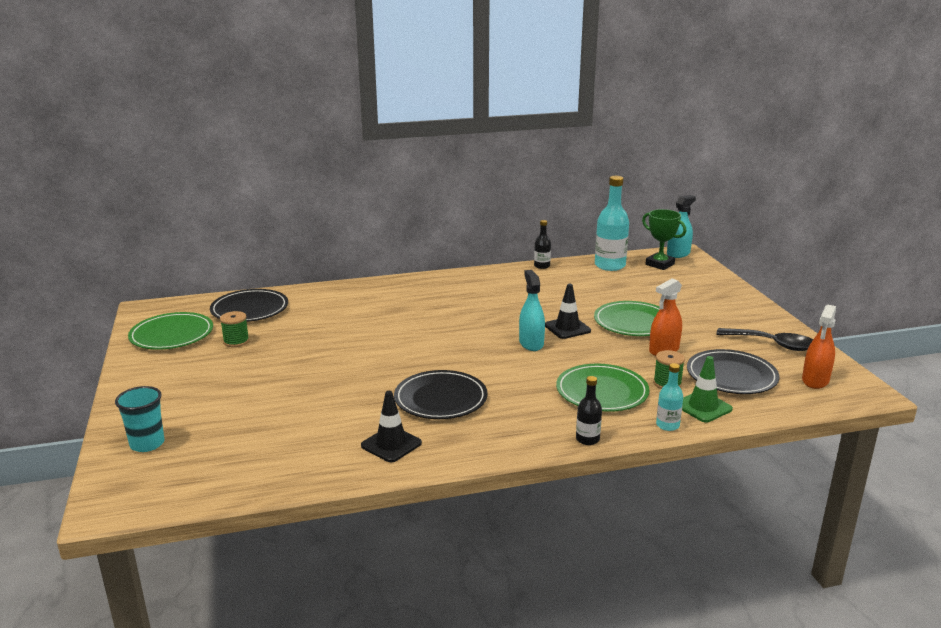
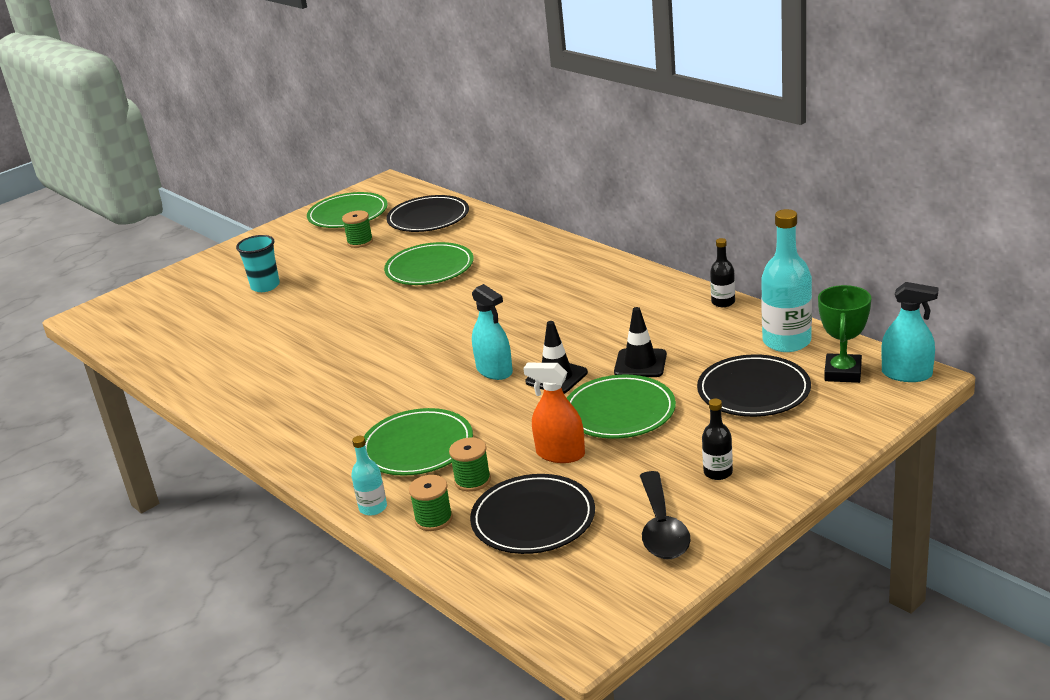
camera: 65 degrees right, 5 degrees up
(147, 444) = (171, 289): turquoise cup -> turquoise cup (265, 286)
(338, 328) = (429, 268): none -> green plate
(391, 444) = (233, 379): black traffic cone -> black traffic cone (640, 363)
(440, 399) = (331, 369): black plate -> black plate (753, 390)
(531, 343) = (494, 371): turquoise spray bottle -> turquoise spray bottle turned 90 degrees clockwise
(587, 439) = (309, 470): black bottle -> black bottle (718, 472)
(703, 407) = (433, 519): green traffic cone -> green spool
(815, 380) = (579, 586): orange spray bottle -> none

